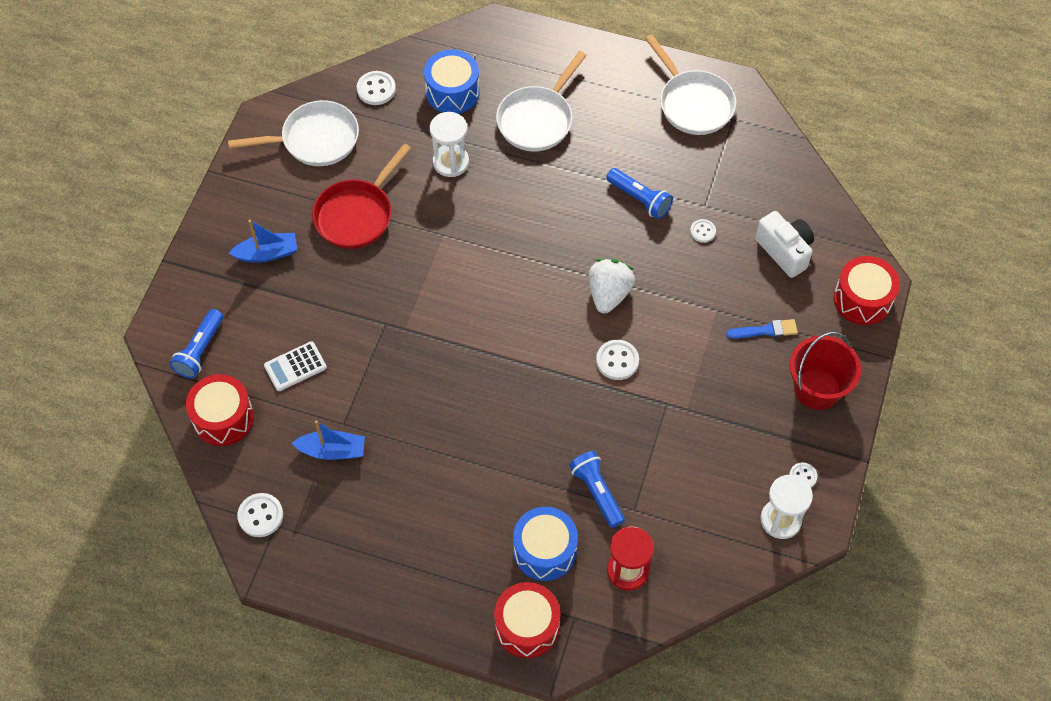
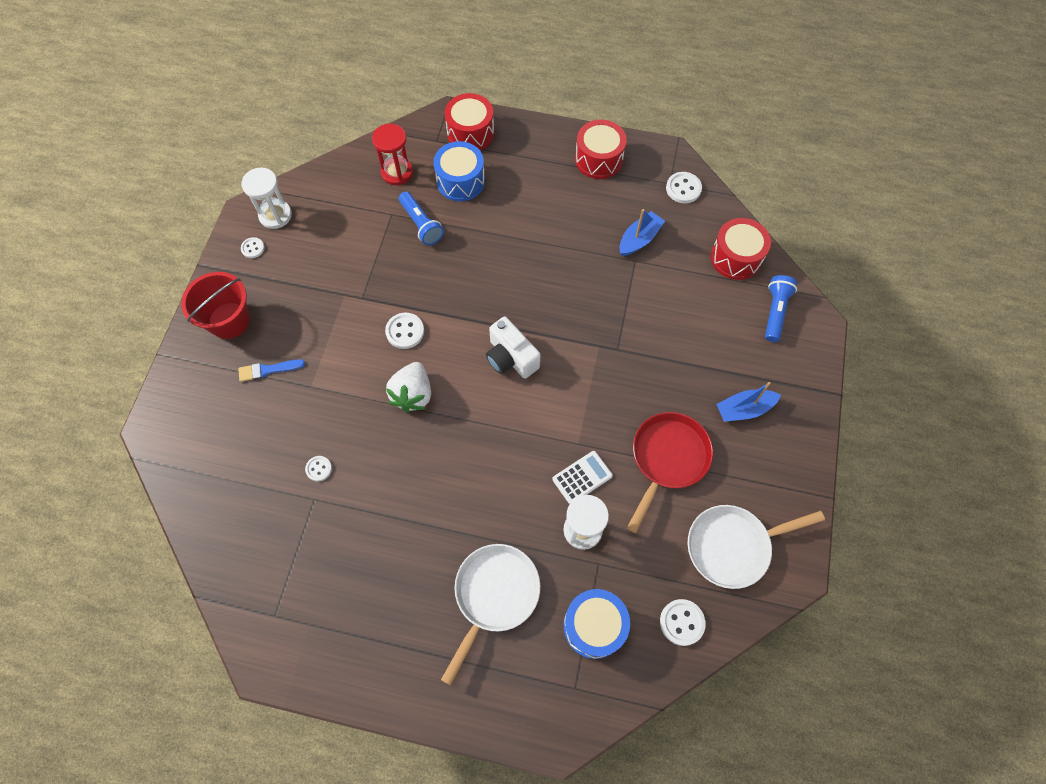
camera: 175 degrees right, 5 degrees up
(295, 366) = (688, 304): white calculator -> white calculator (582, 477)
(332, 450) = (639, 239): blue boat -> blue boat turned 135 degrees clockwise
(639, 199) = (381, 501): blue flashlight -> none
(693, 103) = (318, 634): white pan -> none
(784, 251) = (238, 453): white camera -> white camera (511, 358)
(862, 299) = (171, 408): red drum -> red drum (598, 159)

